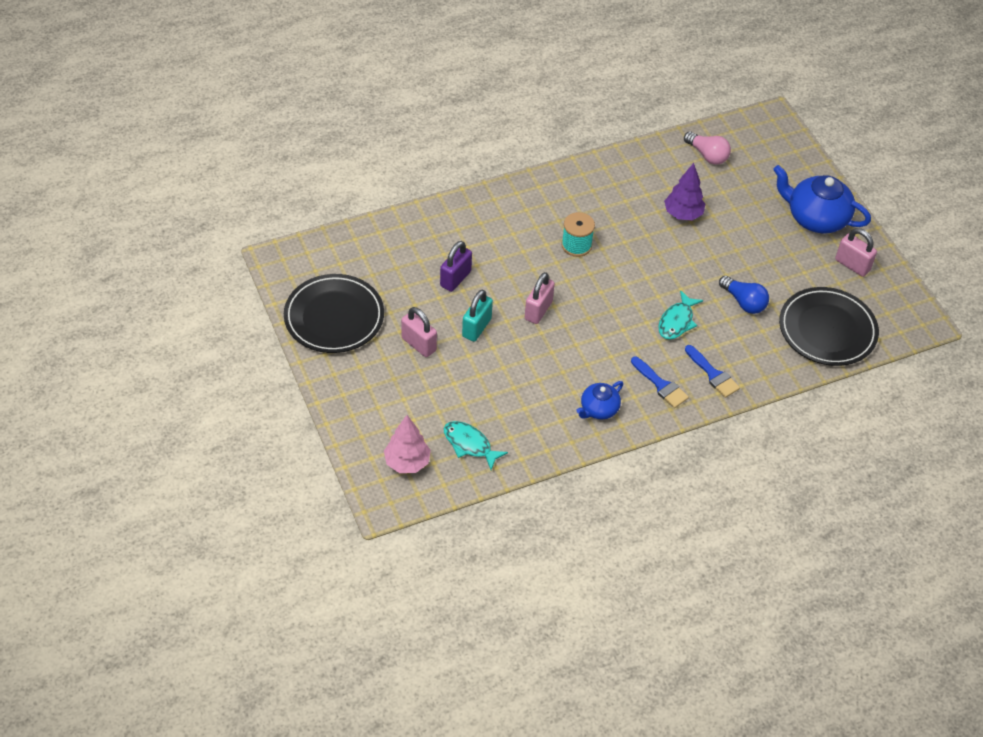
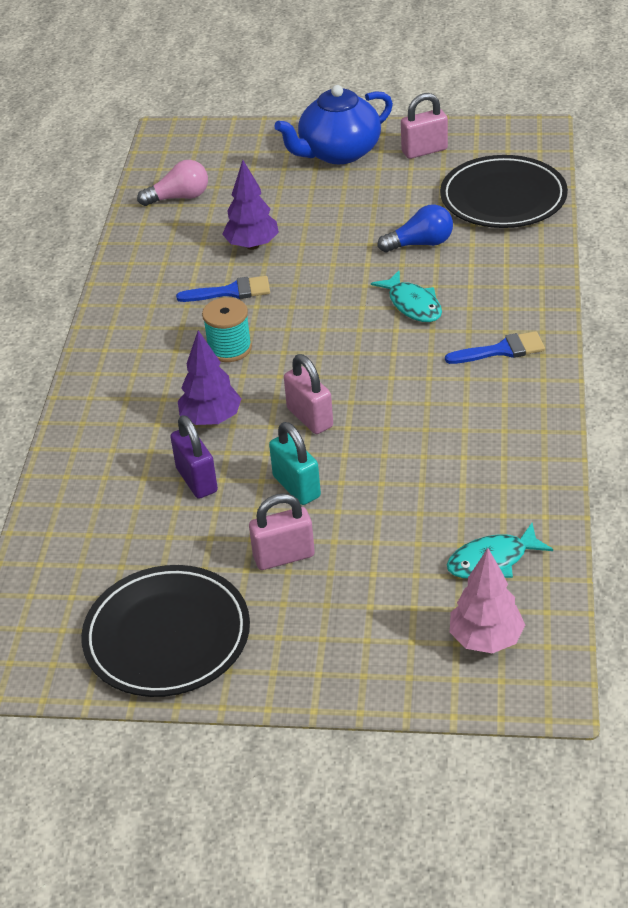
camera: 55 degrees left, 10 degrees down
(509, 263) = (211, 419): none -> purple tree
(598, 409) = (506, 416): blue teapot -> none
(713, 374) = (512, 303): blue brush -> blue brush (231, 291)

